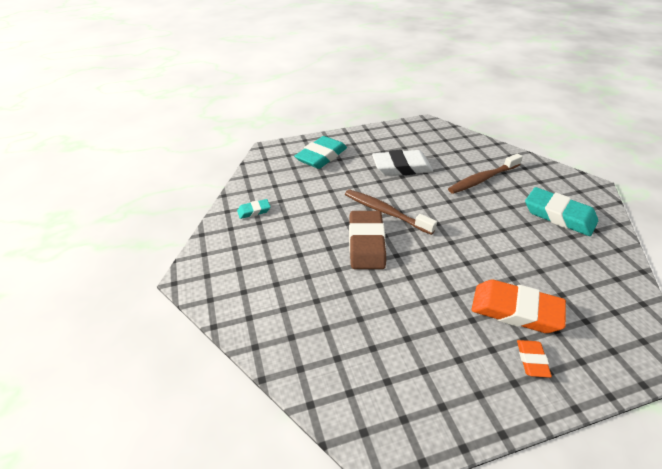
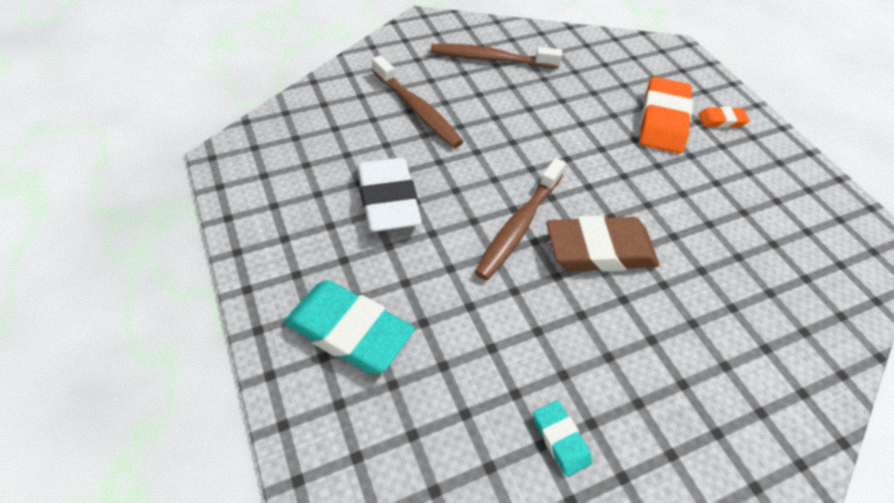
camera: 100 degrees left, 10 degrees up
(559, 215) = (491, 59): turquoise eraser -> brown toothbrush

